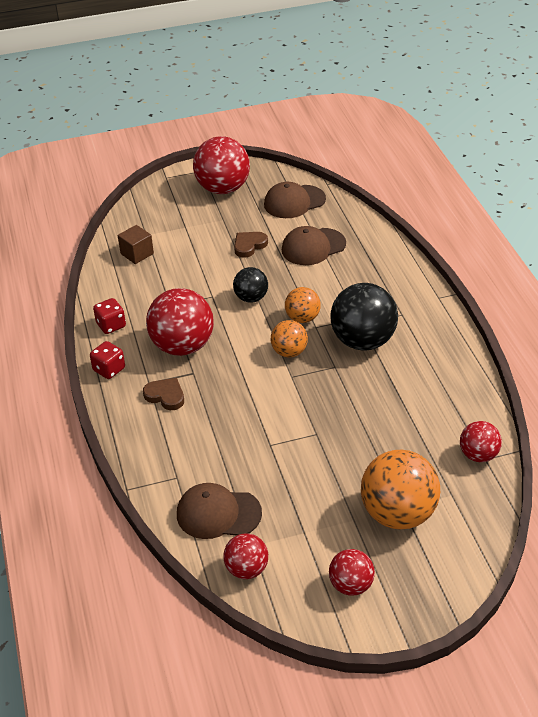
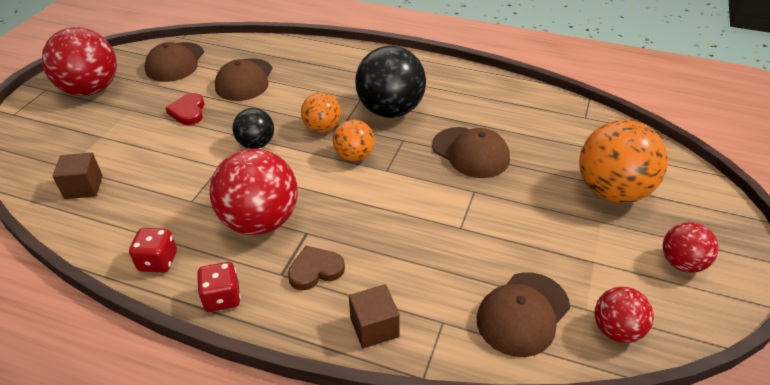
camera: 55 degrees left, 0 degrees up
(145, 448) = (374, 327): none -> brown cube
(249, 245) = (188, 112): brown heart -> red heart
(359, 410) = (470, 152): none -> brown cap
(478, 455) = (578, 118): red ball -> none

